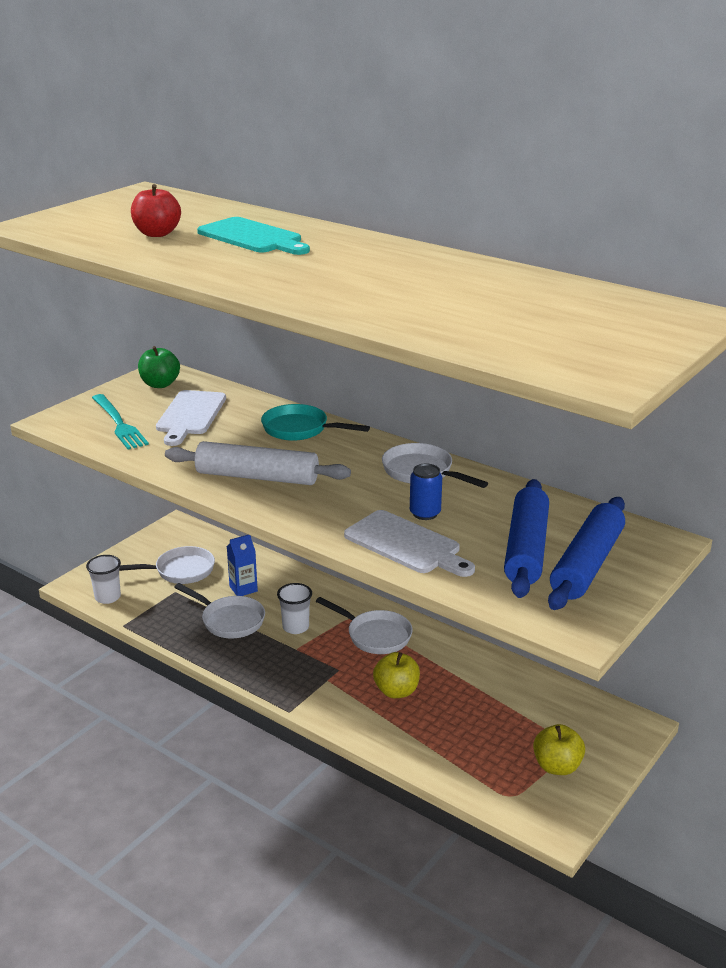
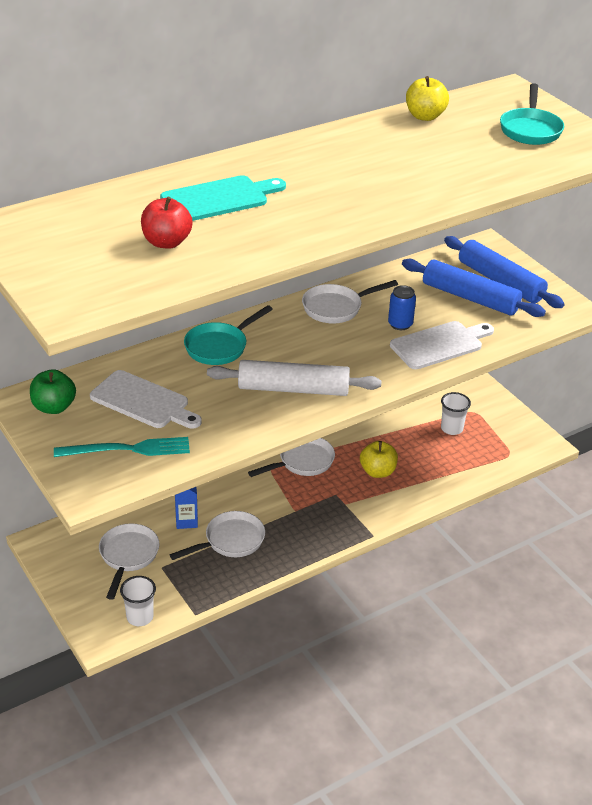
camera: 70 degrees left, 10 degrees up
(257, 477) = (293, 389): white rolling pin -> white rolling pin turned 60 degrees clockwise
(295, 627) = (264, 503): white cup -> white cup (451, 428)
(557, 766) = (491, 424): yellow apple -> yellow apple (425, 116)
(592, 335) = (530, 129): none -> turquoise pan

